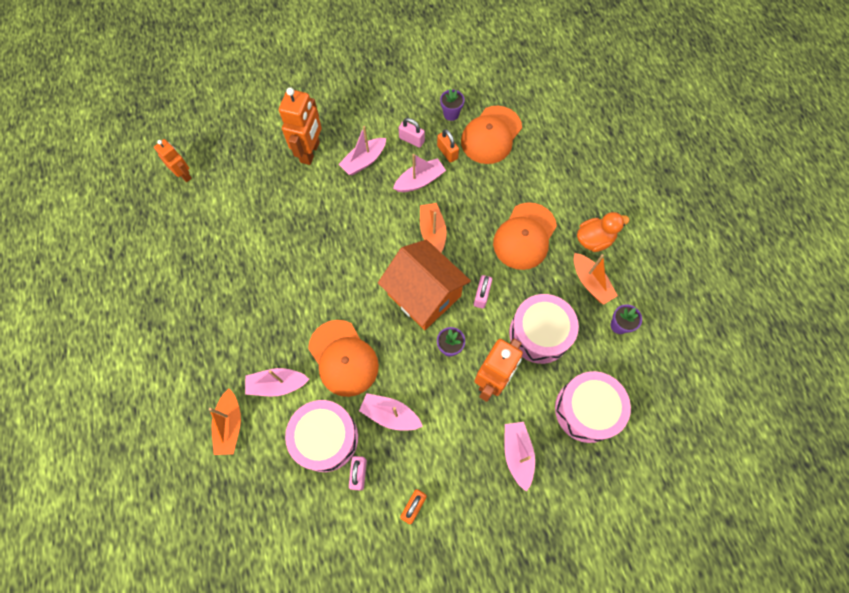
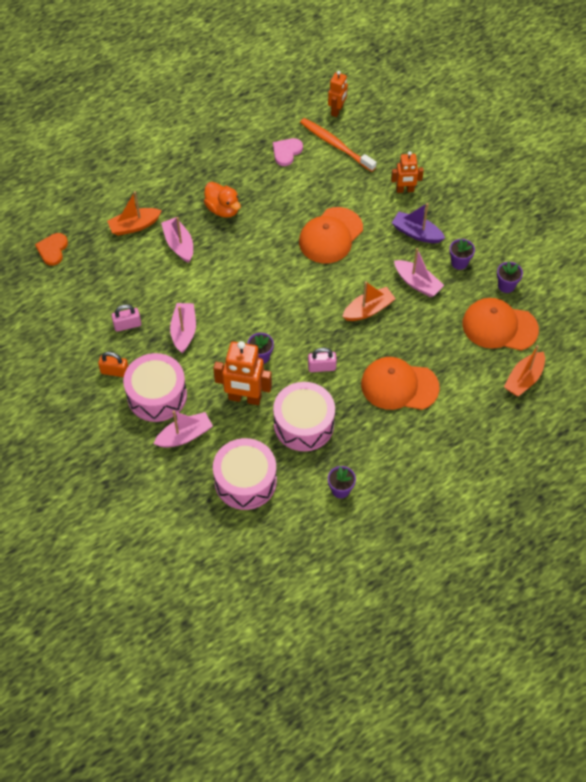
camera: 70 degrees right, 10 degrees down
(211, 238) = (286, 152): none -> pink heart
(219, 532) = (52, 250): none -> orange heart
(226, 191) = (335, 145): none -> orange toothbrush
(310, 152) = (405, 190): orange robot -> orange robot, size x0.61
(325, 438) = (147, 292): pink drum -> pink drum (157, 395)
(343, 358) = (219, 282): orange cap -> orange cap (330, 236)
(364, 161) = (416, 233): pink boat -> purple boat
(411, 140) = (459, 263): pink padlock -> purple flower pot
(424, 295) = (302, 322): orange house -> none
(447, 152) = (460, 296): orange padlock -> none
(590, 282) = (375, 454): orange boat -> orange boat (524, 379)
(594, 239) = (424, 447): orange duck -> orange duck (223, 209)

